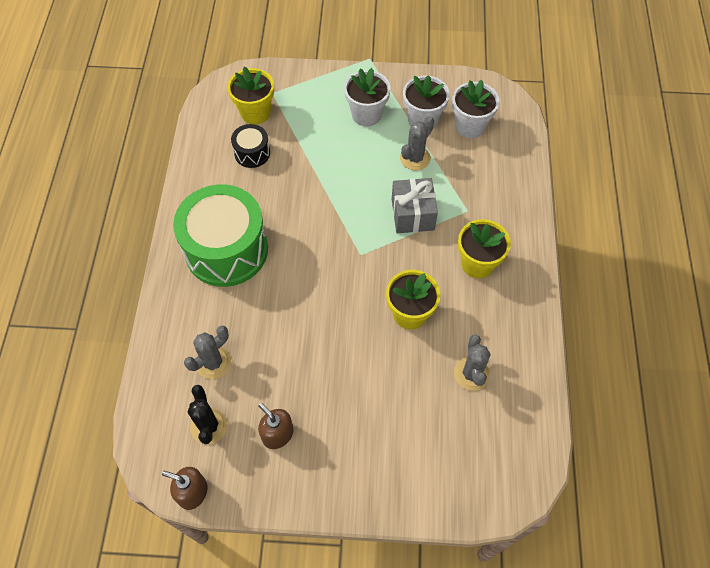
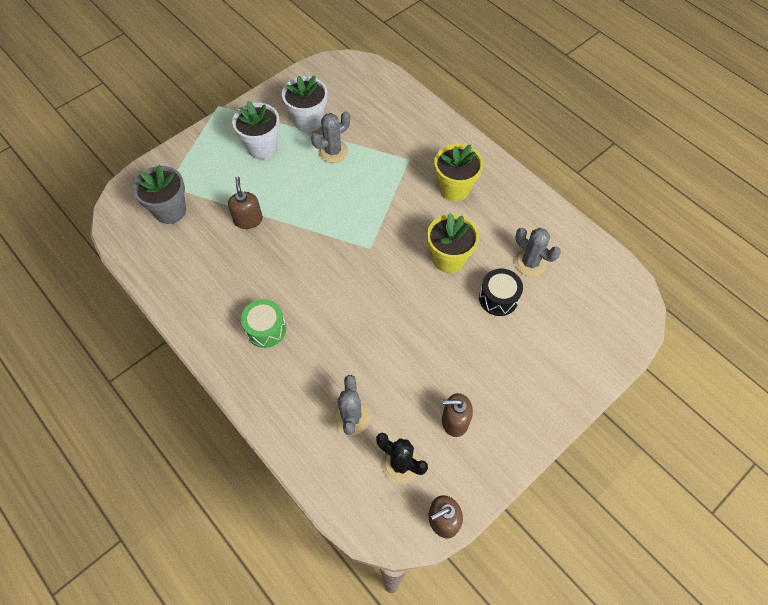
camera: 45 degrees left, 0 degrees up
(226, 250) = (266, 329): green drum -> green drum, size x0.46
(252, 153) = (203, 242): black drum -> black drum (498, 298)
(255, 113) = (170, 211): yellow flower pot -> grey flower pot
(299, 161) = (248, 220): none -> brown soap dispenser
(412, 214) = (375, 191): grey gift -> none
(415, 158) = (333, 151): grey cactus -> grey cactus turned 60 degrees clockwise
(470, 126) = (346, 101): white flower pot -> none

